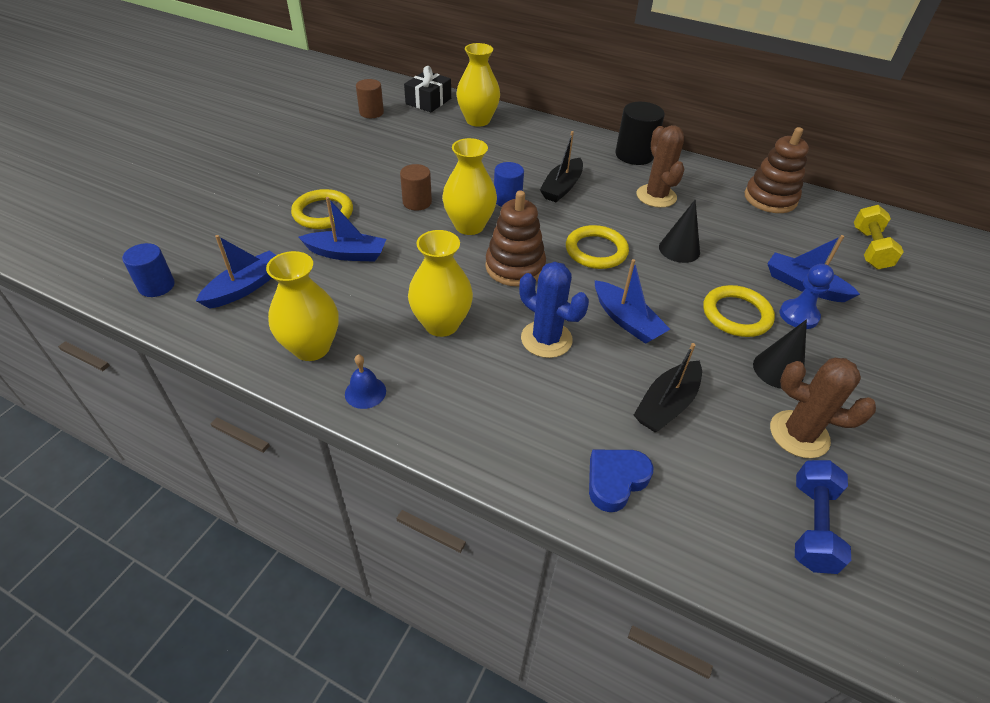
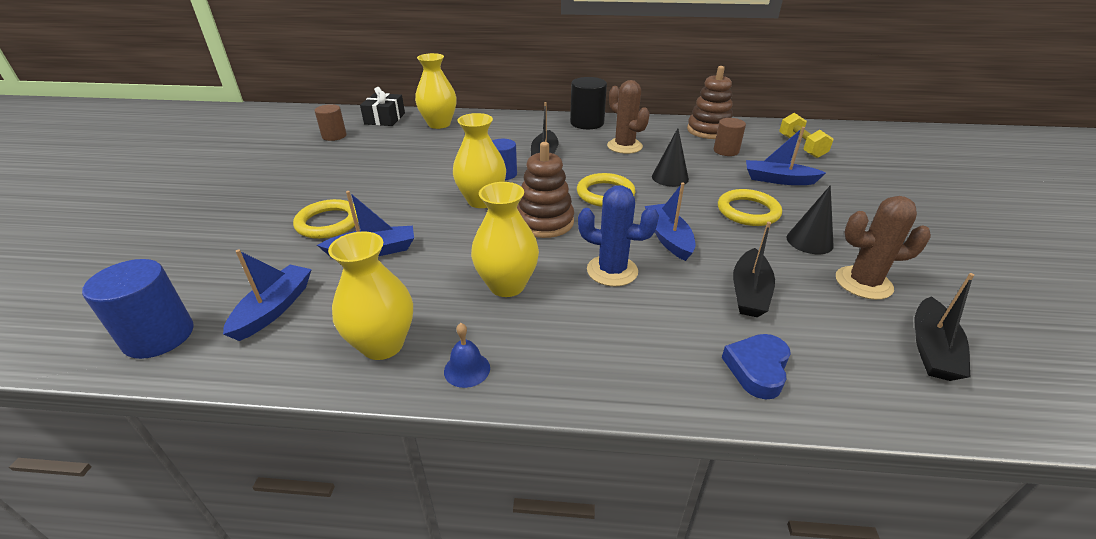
camera: 20 degrees left, 10 degrees down
(156, 286) = (159, 336): blue cylinder -> blue cylinder, size x1.51
(417, 202) = (420, 194): brown cylinder -> brown cylinder (726, 151)
(626, 320) = (668, 238): blue boat -> blue boat turned 135 degrees counterclockwise
(798, 315) = (792, 200): blue pawn -> none
(812, 525) = (932, 349): blue dumbbell -> black boat

